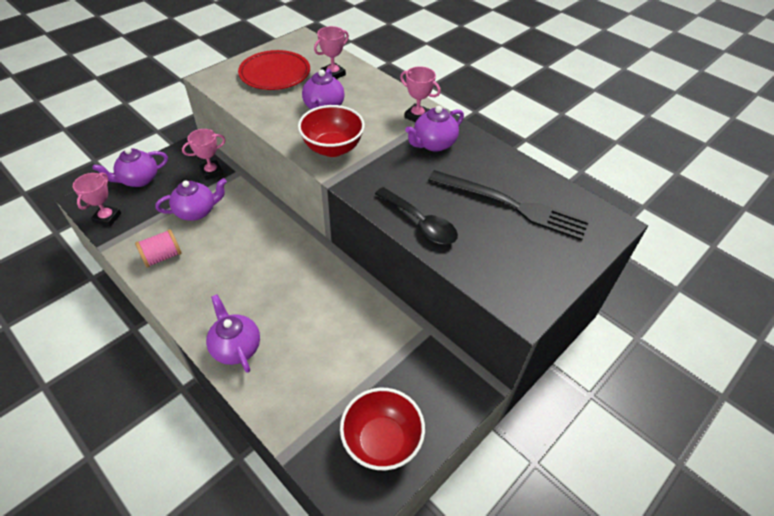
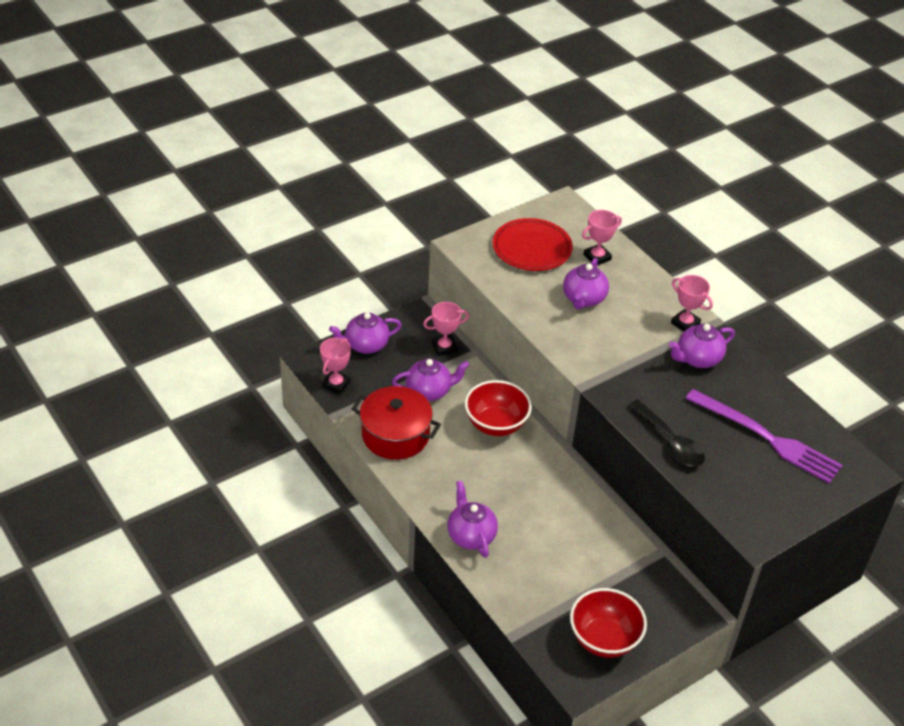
camera: 10 degrees right, 5 degrees down
(162, 257) = (395, 435): pink spool -> red pot
(332, 148) = (589, 349): red bowl -> red bowl (496, 424)
(511, 205) = (767, 438): black fork -> purple fork

